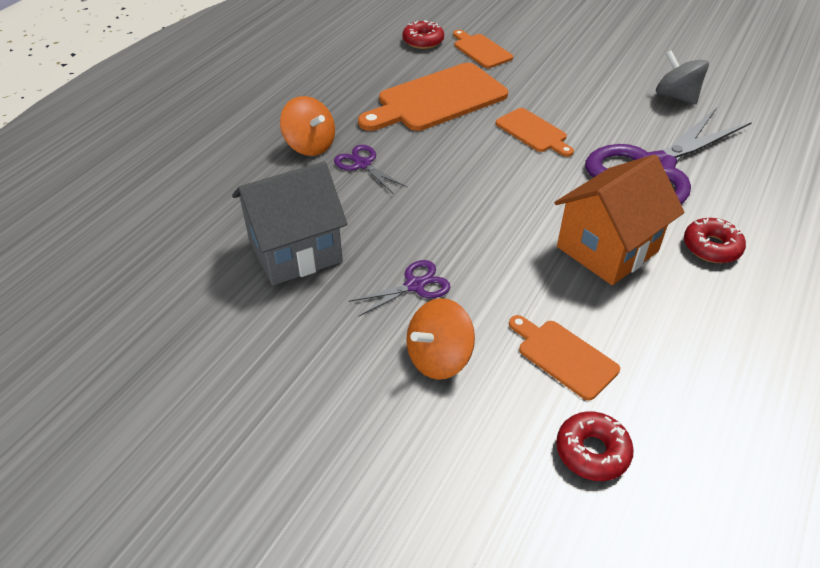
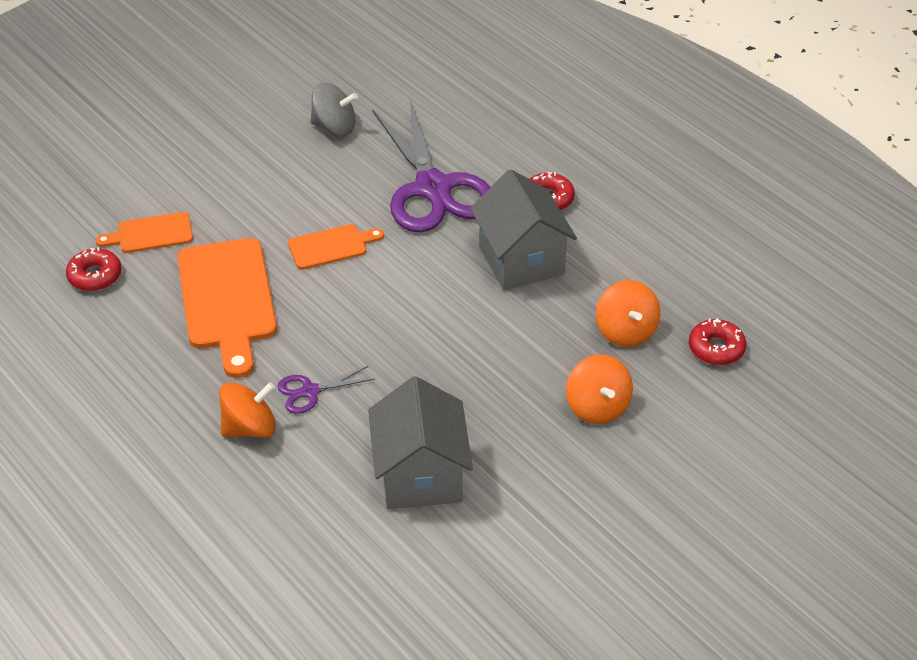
camera: 70 degrees left, 0 degrees up
(415, 285) = (507, 399): purple scissors -> none
(564, 356) = (626, 331): orange cutting board -> orange spinning top
(607, 249) = (521, 260): orange house -> grey house
(676, 96) = (334, 127): grey spinning top -> grey spinning top turned 150 degrees counterclockwise

